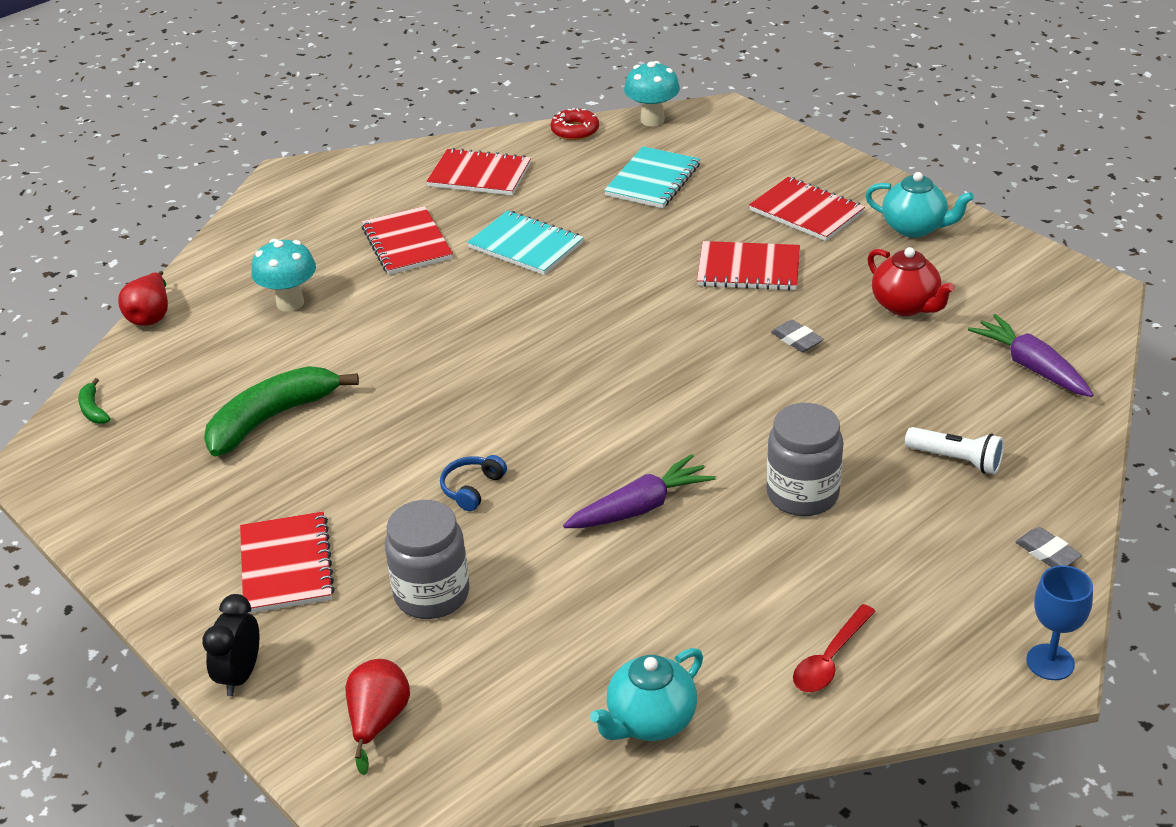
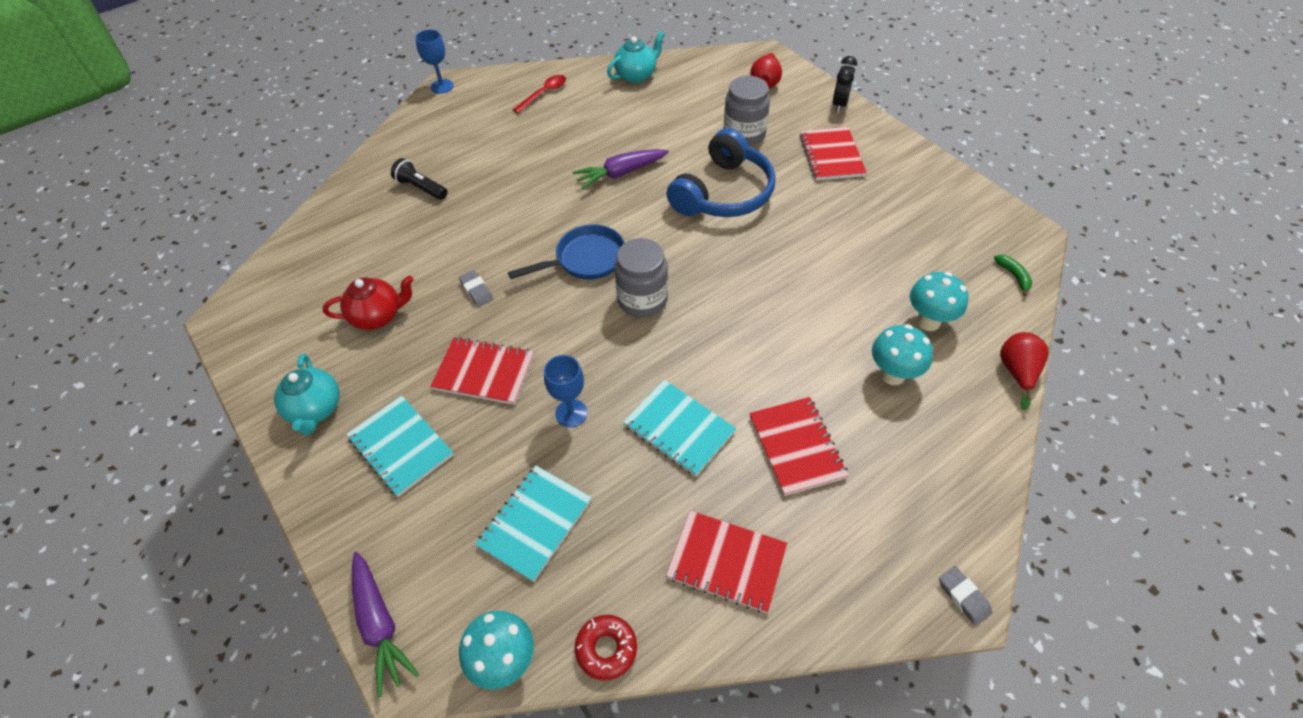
camera: 175 degrees left, 15 degrees up
(228, 353) = (928, 321): none -> turquoise mushroom
(272, 418) = (871, 256): green banana -> none
(472, 488) = (724, 193): blue headphones -> blue headphones, size x2.48
(640, 247) = (571, 413): none -> blue goblet
(665, 384) = (585, 259): none -> blue pan
(802, 494) = (523, 174): grey jar -> grey jar (642, 300)
(806, 212) = (401, 446): red notebook -> turquoise notebook
(906, 306) = (378, 316): red teapot -> red teapot turned 105 degrees clockwise
(915, 228) = (316, 409): turquoise teapot -> turquoise teapot turned 135 degrees counterclockwise
(956, 460) = (421, 188): white flashlight -> black flashlight
(1031, 367) = (327, 251): purple carrot -> purple carrot (380, 625)
(1047, 552) = (407, 133): grey eraser -> grey eraser (963, 597)

